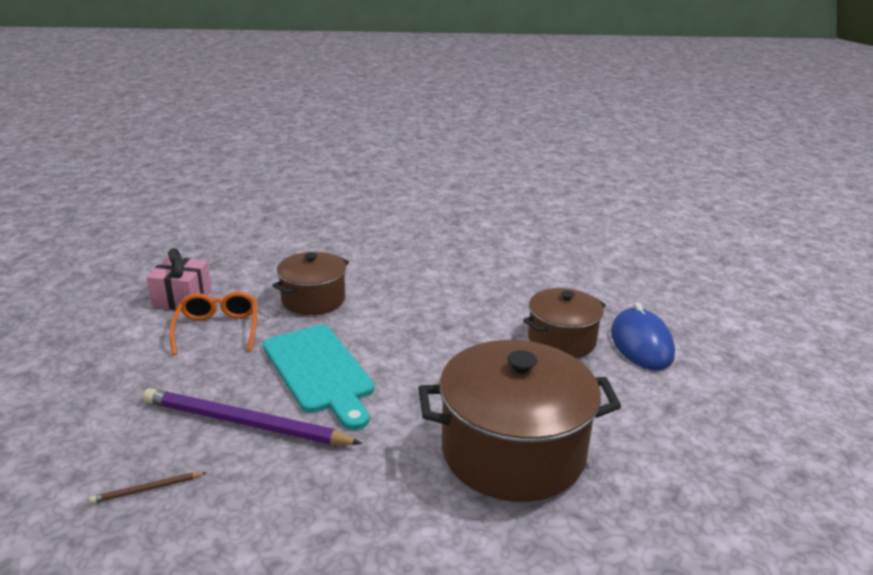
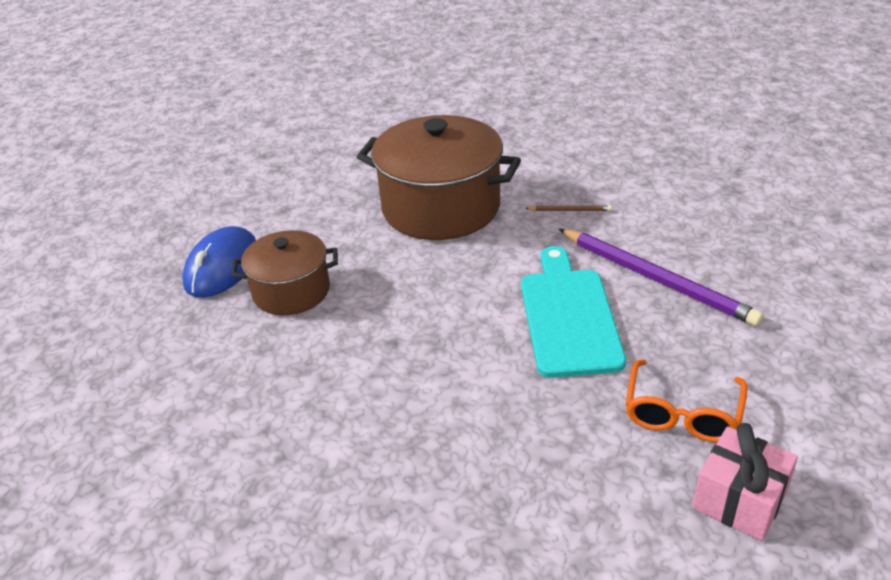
camera: 150 degrees left, 10 degrees up
(147, 489) = (742, 244): brown pencil -> brown pencil (570, 210)
(313, 300) = (537, 437): brown pot -> none

